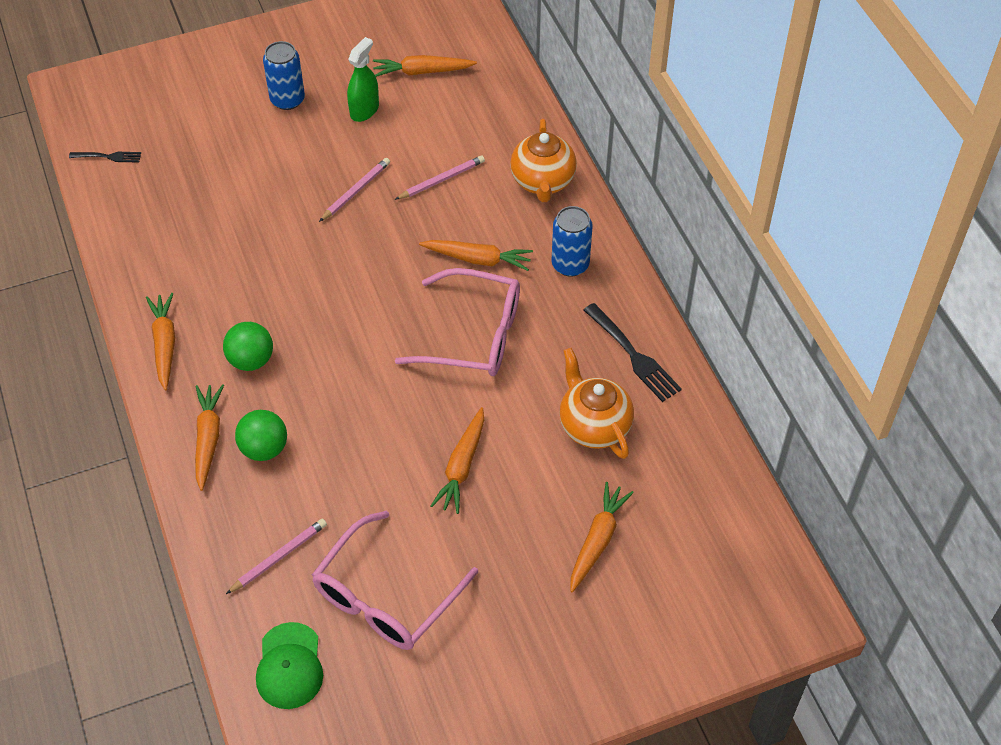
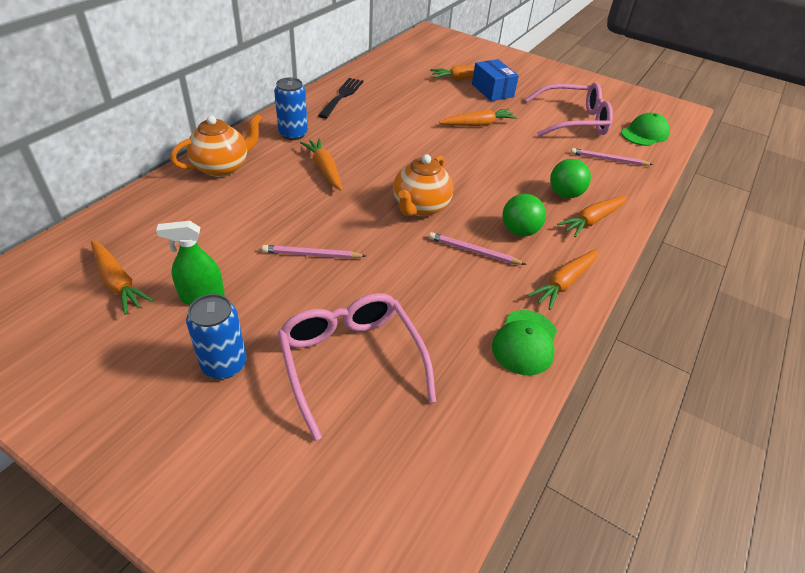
camera: 130 degrees left, 10 degrees down
(108, 157) = (433, 479): black fork -> none
(142, 270) = (525, 342): none -> green cap
(441, 180) = (259, 214): pink pencil -> pink pencil (473, 251)
(473, 335) = (388, 150): pink glasses -> pink glasses (351, 362)
(536, 553) = (492, 90): none -> blue box
(593, 426) = (402, 95): orange teapot -> orange teapot (420, 207)

